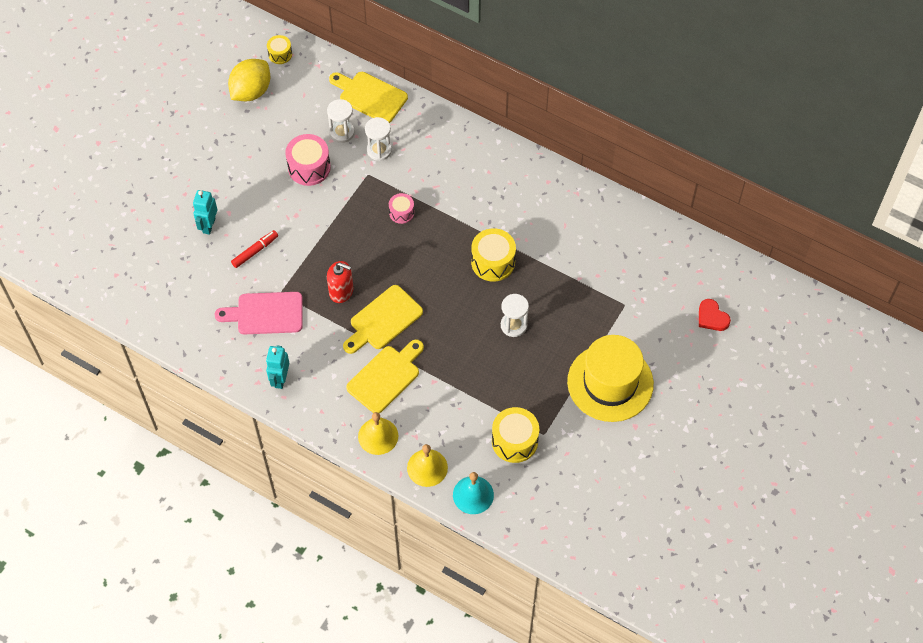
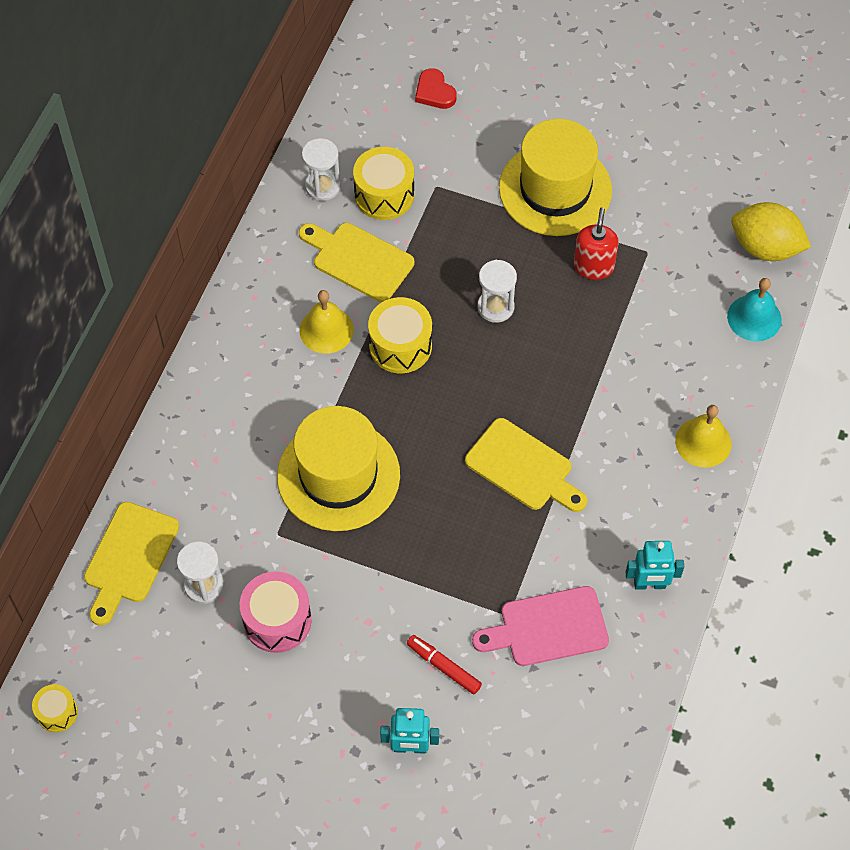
camera: 100 degrees left, 0 degrees up
(251, 91) = (139, 742): yellow lemon -> yellow lemon (765, 248)
(266, 313) = (548, 627): pink cutting board -> pink cutting board turned 90 degrees clockwise
(341, 291) = (488, 531): red soap dispenser -> red soap dispenser (593, 266)
(379, 150) = (231, 526): white hourglass -> white hourglass (322, 186)
(386, 377) = (612, 448): yellow cutting board -> yellow cutting board (359, 260)
(401, 212) = (338, 475): pink drum -> yellow hat
(427, 467) = (732, 376): yellow bell -> yellow bell (326, 330)
(514, 441) = (666, 282): yellow drum -> yellow drum (384, 195)
(712, 317) = (434, 92): red heart -> red heart turned 105 degrees clockwise

